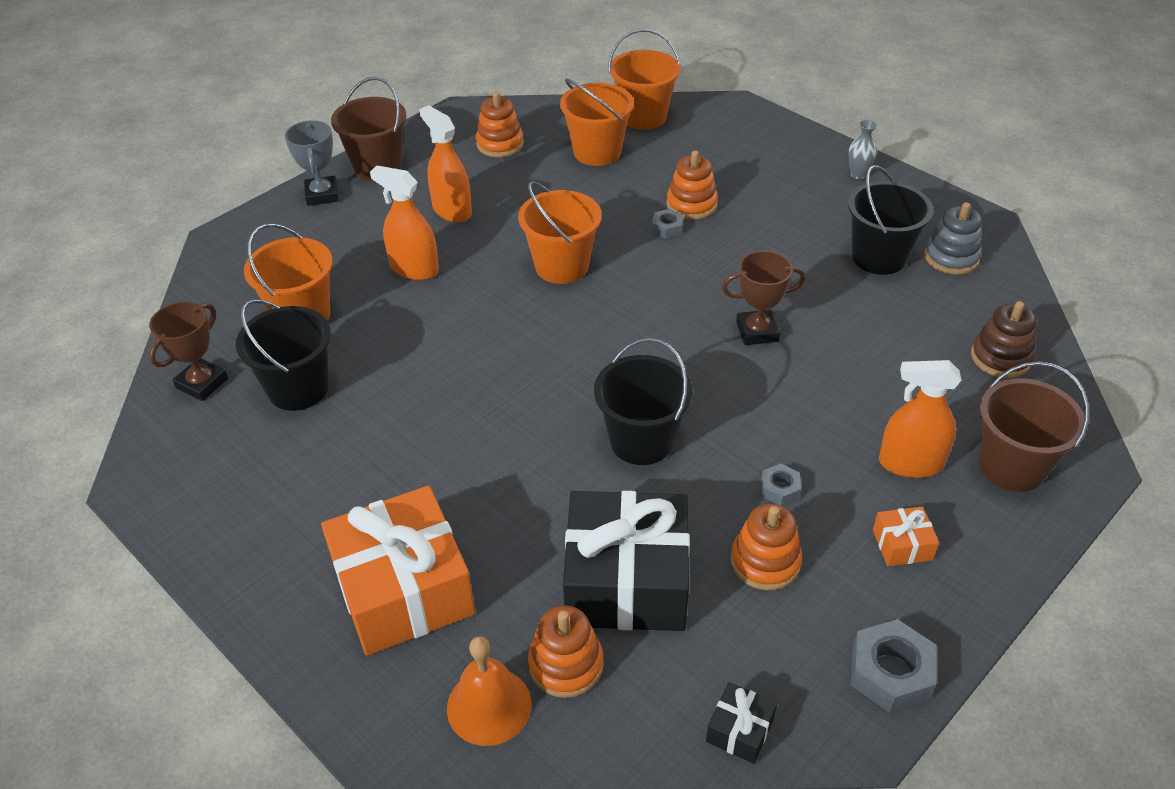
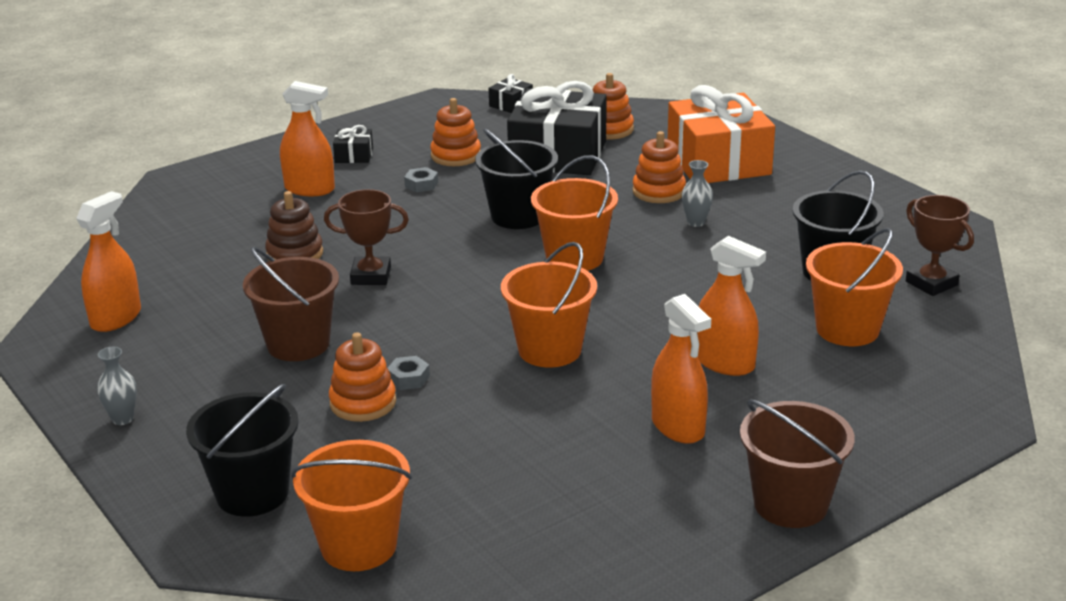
camera: 170 degrees left, 15 degrees down
(202, 383) = (931, 283): brown trophy -> brown trophy turned 75 degrees counterclockwise
(322, 195) = (865, 468): grey trophy -> none
(436, 453) = (696, 222): none -> grey vase
(489, 706) = (660, 120): orange bell -> none
(500, 144) = (600, 521): orange stacking toy -> orange stacking toy (659, 191)
(597, 152) = (456, 491): orange bucket -> orange bucket (574, 258)
(878, 257) = (192, 325): black bucket -> black bucket (252, 493)
(890, 673) = (407, 114): grey nut -> none
(902, 545) = (354, 155): orange gift -> black gift
(951, 257) = (116, 318): grey stacking toy -> orange spray bottle
(1000, 357) = (165, 240): brown stacking toy -> brown stacking toy (295, 254)
(1011, 466) = (235, 182): brown bucket -> brown bucket (298, 344)

